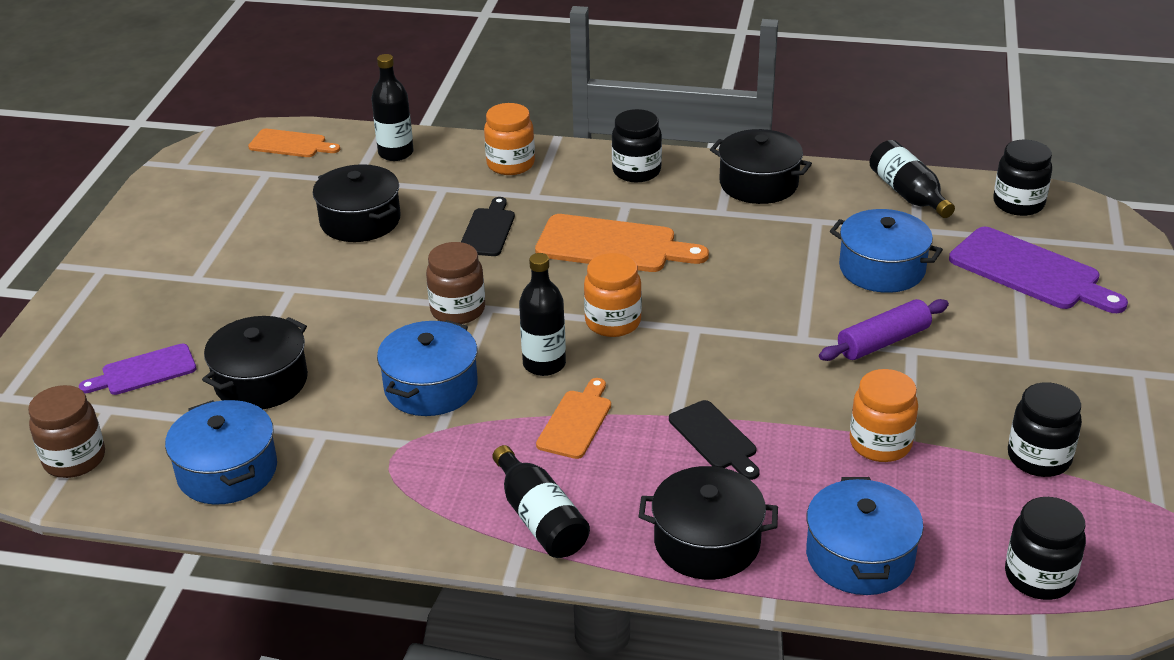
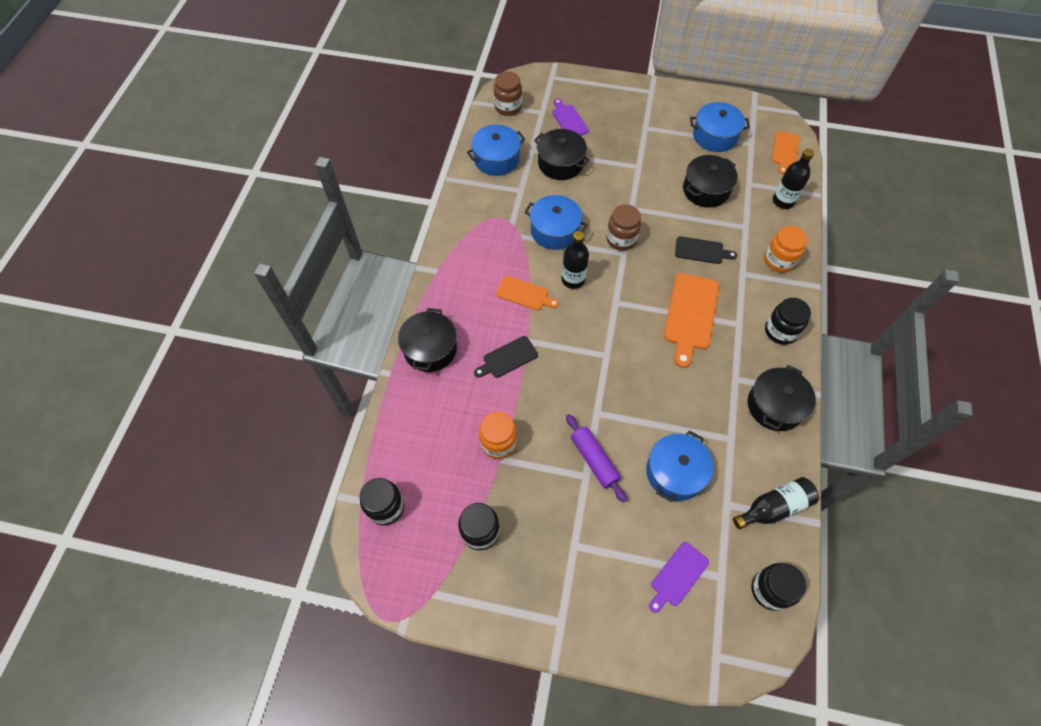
camera: 90 degrees right, 25 degrees up
(540, 519) = (453, 278): black bottle -> none
(613, 322) = (611, 313): orange jar -> none
(859, 556) = (412, 418): blue pot -> blue pot (714, 136)
(1030, 271) = (677, 576): purple cutting board -> purple cutting board, size x0.60

